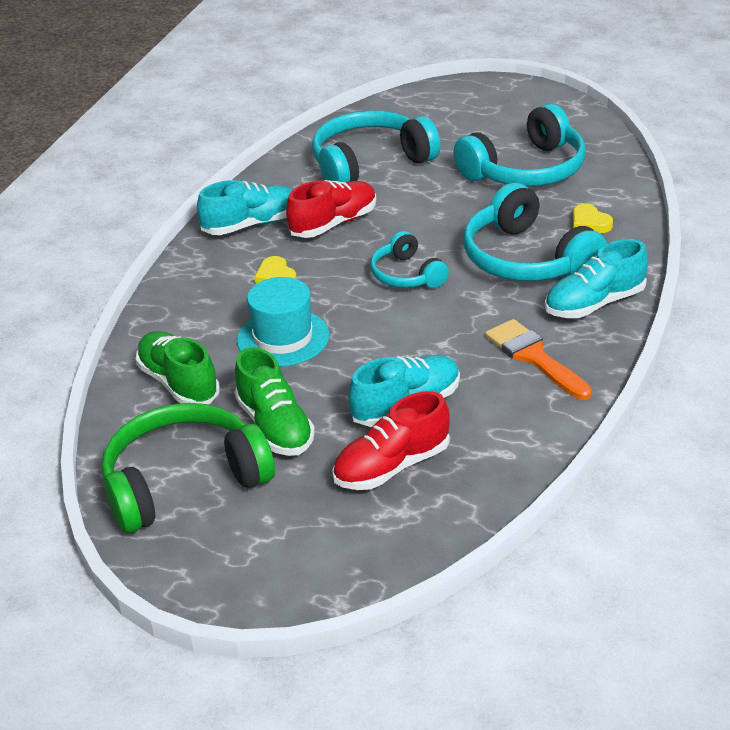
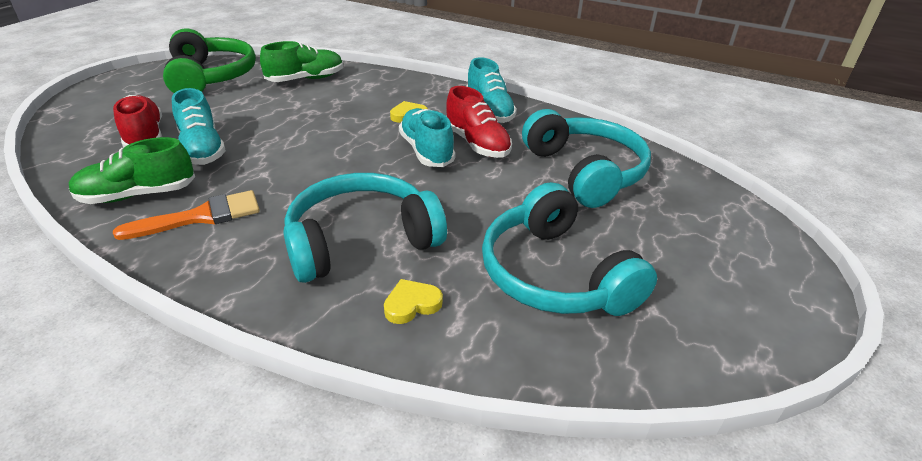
camera: 95 degrees right, 0 degrees up
(275, 427) = (231, 103): green shoe -> green shoe (138, 195)
(283, 338) = (327, 112): turquoise hat -> none
(407, 275) = (376, 169): turquoise headphones -> none
(594, 304) = (250, 272): turquoise shoe -> turquoise shoe (426, 151)

